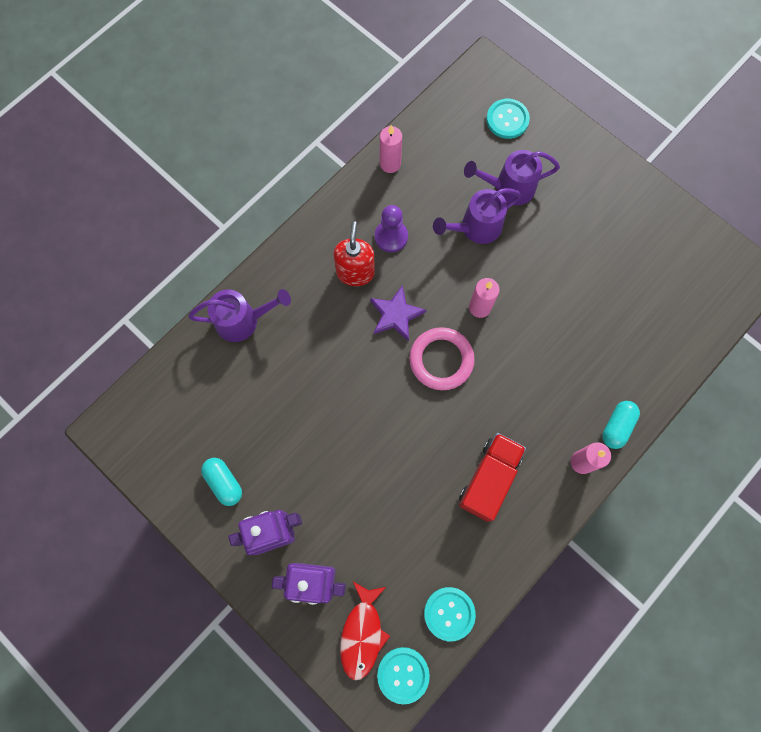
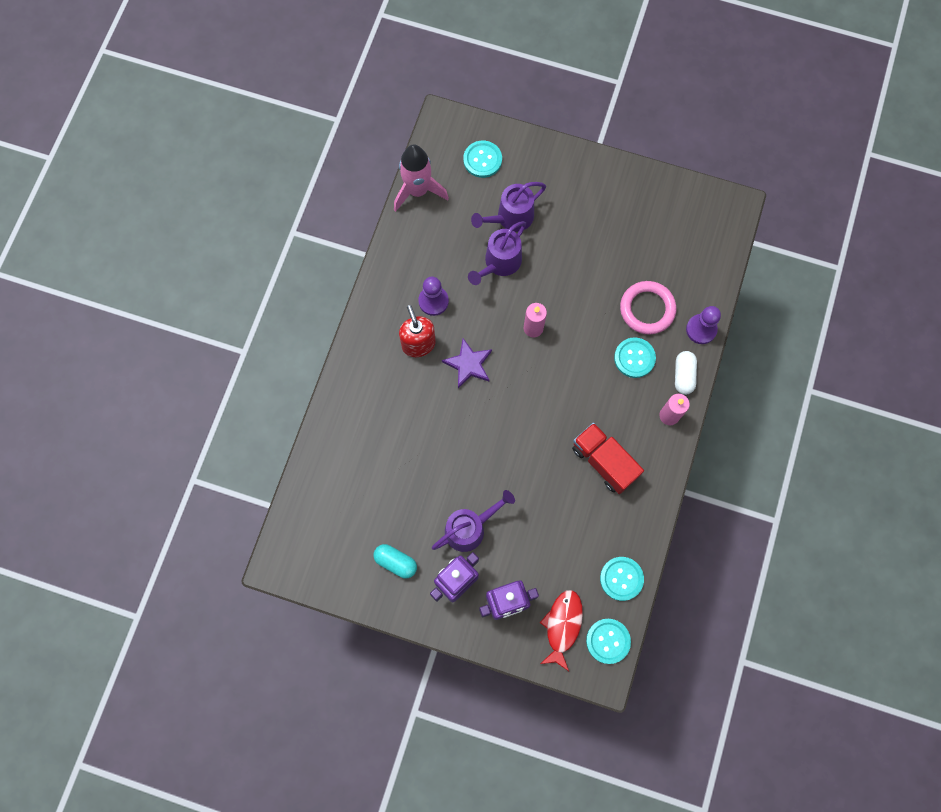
camera: 25 degrees left, 0 degrees up
(243, 320) = (345, 425): purple watering can -> purple watering can (470, 528)
(362, 633) = (562, 625): red fish -> red fish turned 150 degrees counterclockwise
(390, 164) = (403, 239): pink candle -> none
(428, 123) = (418, 191): none -> pink rocket
(441, 360) = (522, 384): pink ring -> pink ring (647, 309)
(489, 479) = (604, 462): red truck -> red truck turned 45 degrees counterclockwise
(572, 385) = (634, 358): none -> turquoise button
(617, 426) = (683, 375): turquoise capsule -> white capsule
(658, 386) = (701, 329): none -> purple pawn

